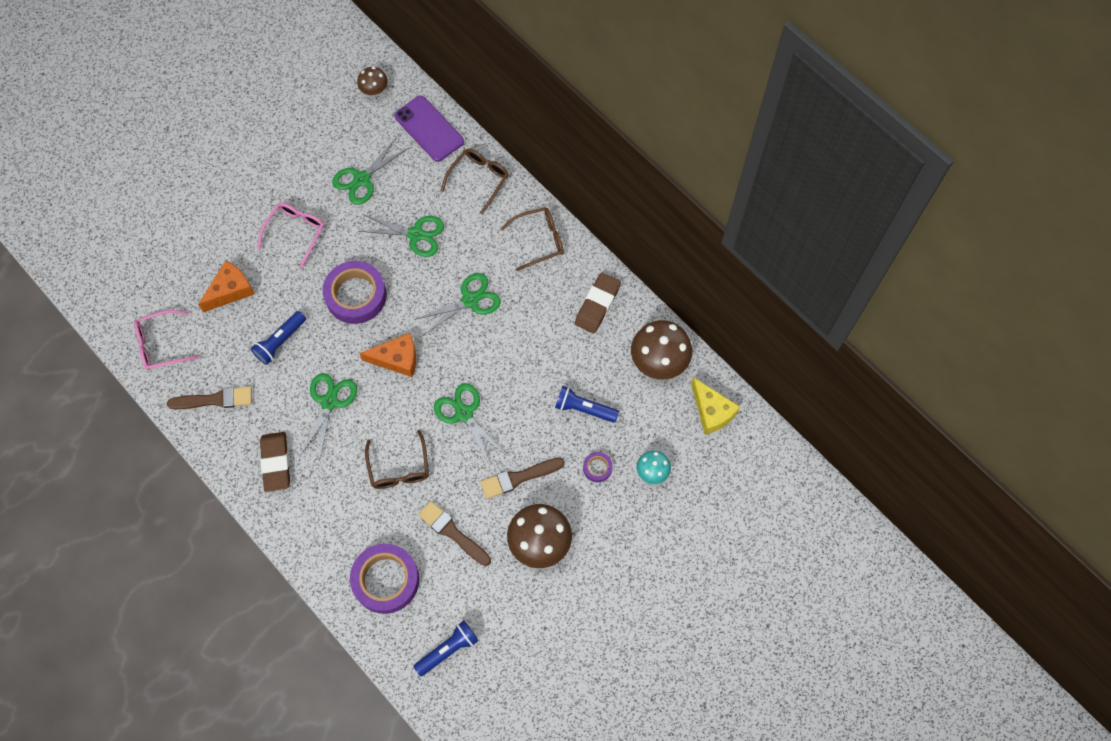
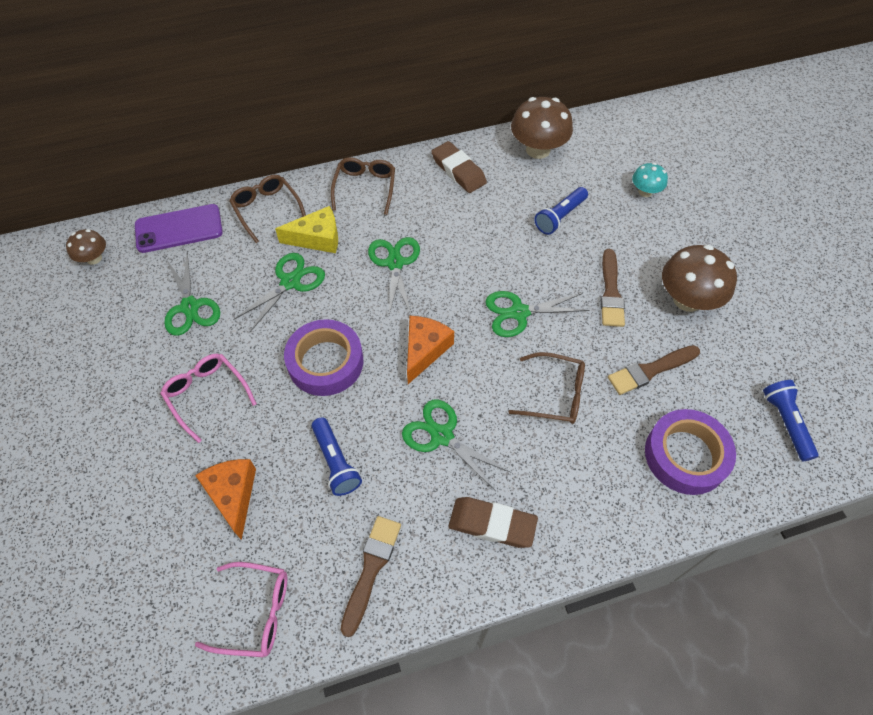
camera: 65 degrees left, 10 degrees down
(162, 344) = (254, 612): pink glasses -> pink glasses turned 90 degrees counterclockwise
(597, 468) = (625, 228): purple tape -> none
(711, 411) = (604, 134): yellow cheese -> yellow cheese (317, 238)

